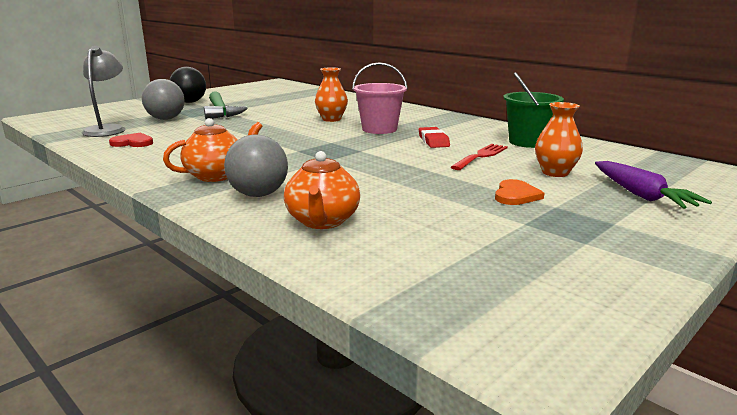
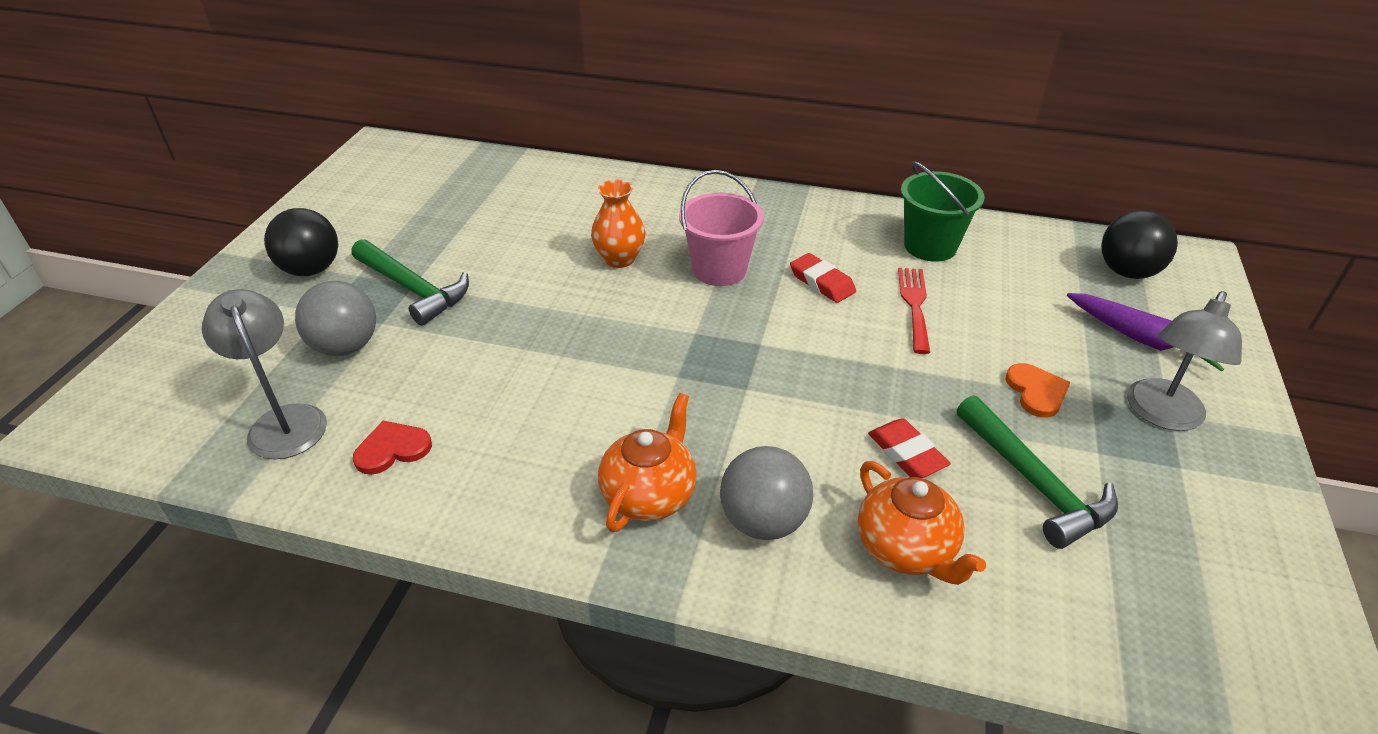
camera: 30 degrees left, 20 degrees up
(384, 195) = (906, 453): none -> red eraser
(453, 222) = (1034, 482): none -> green hammer
(555, 173) = (1026, 319): orange vase -> none
(605, 222) = (1161, 415): none -> grey lamp
(672, 172) = (1127, 272): none -> black ball

